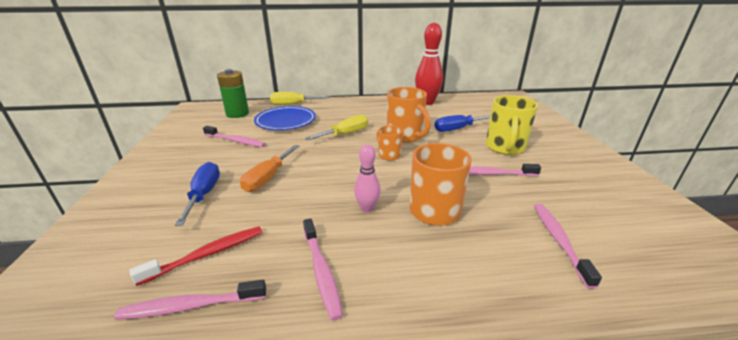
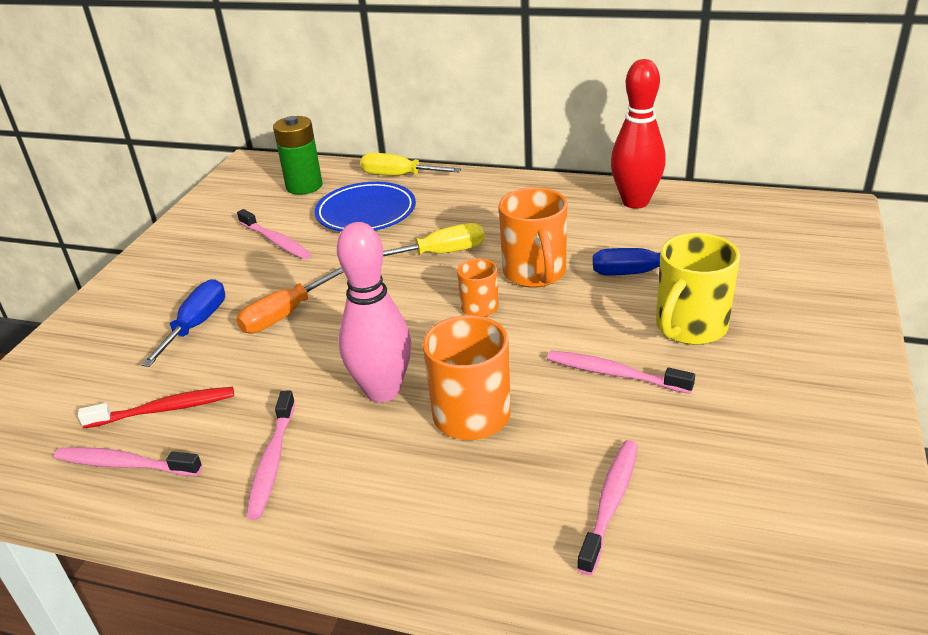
camera: 25 degrees right, 5 degrees up
(367, 208) = (382, 391): pink bowling pin -> pink bowling pin, size x1.84

